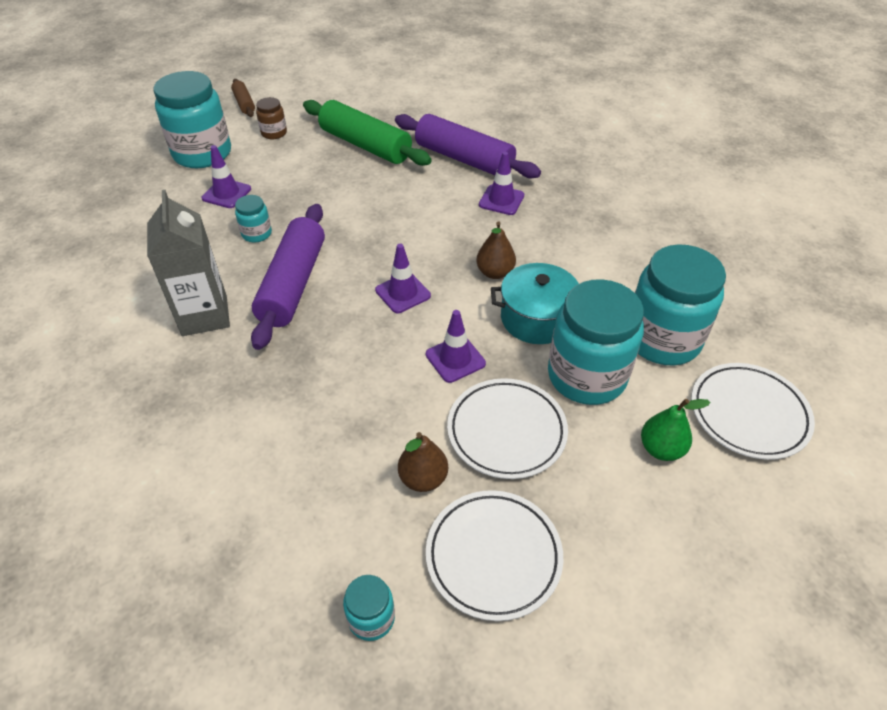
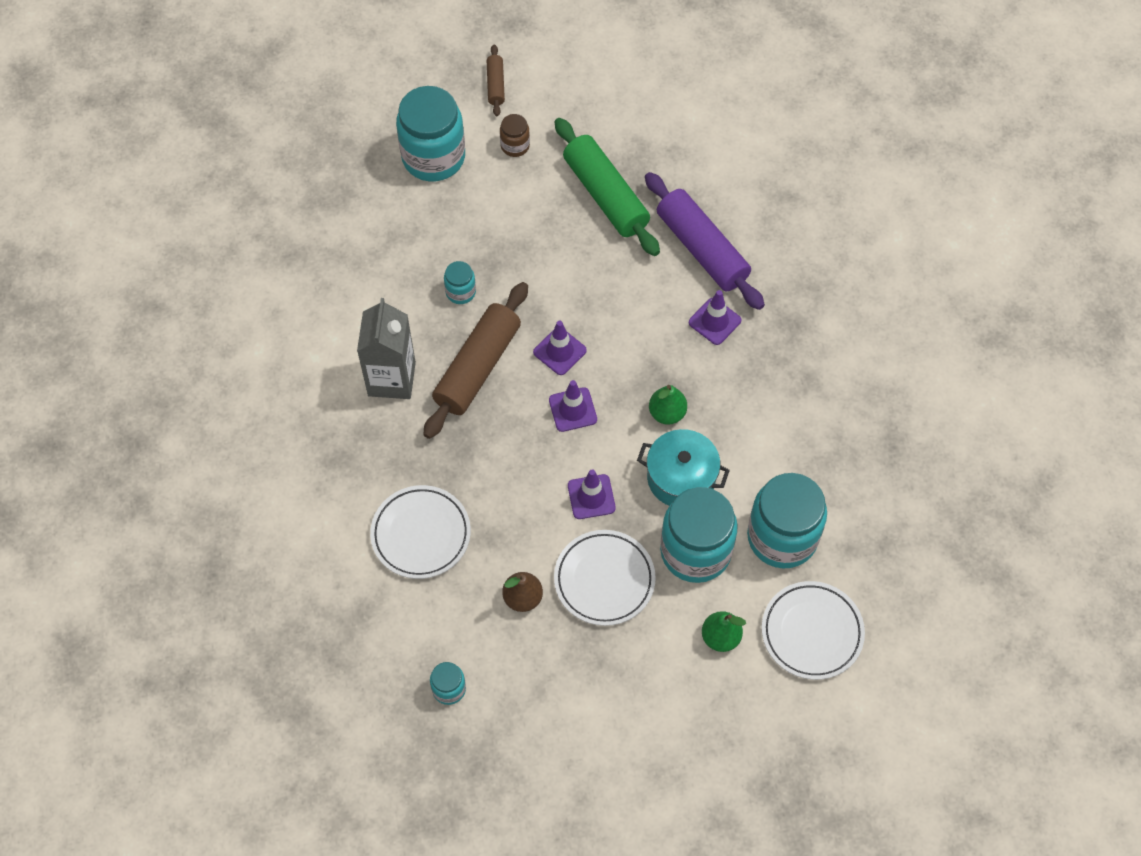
camera: 20 degrees right, 15 degrees up
(226, 193) = (444, 226): purple traffic cone -> purple traffic cone (559, 351)
(293, 284) = (478, 367): purple rolling pin -> brown rolling pin
(493, 556) = (550, 676): white plate -> white plate (421, 534)
(495, 272) = (667, 413): brown pear -> green pear

